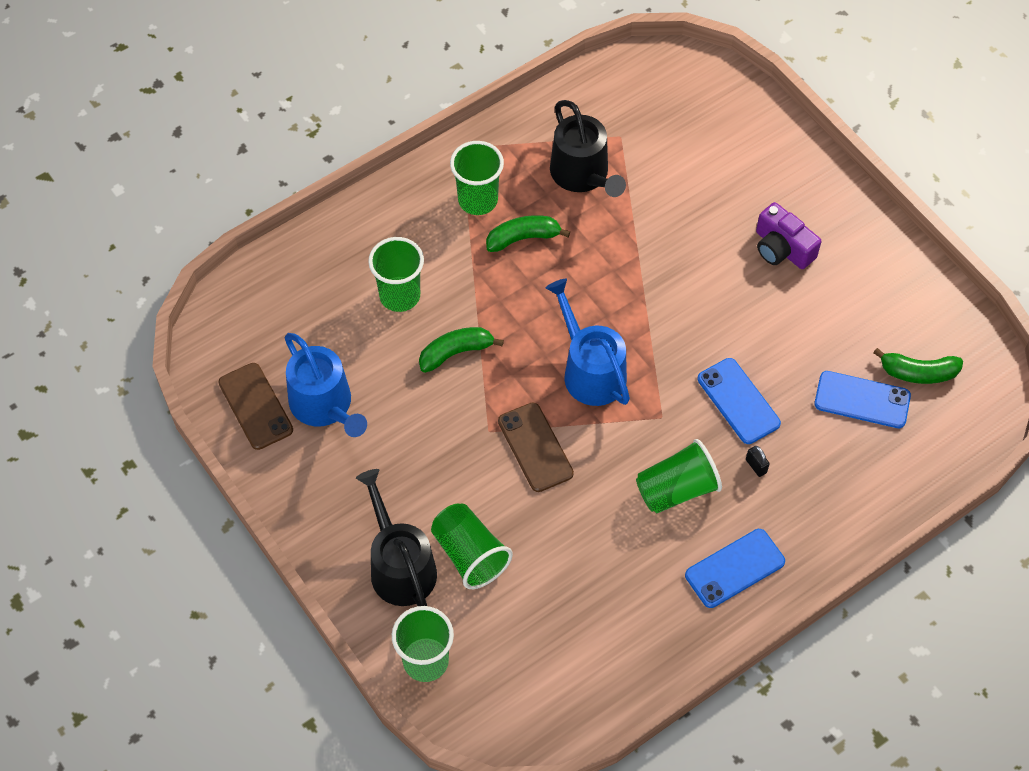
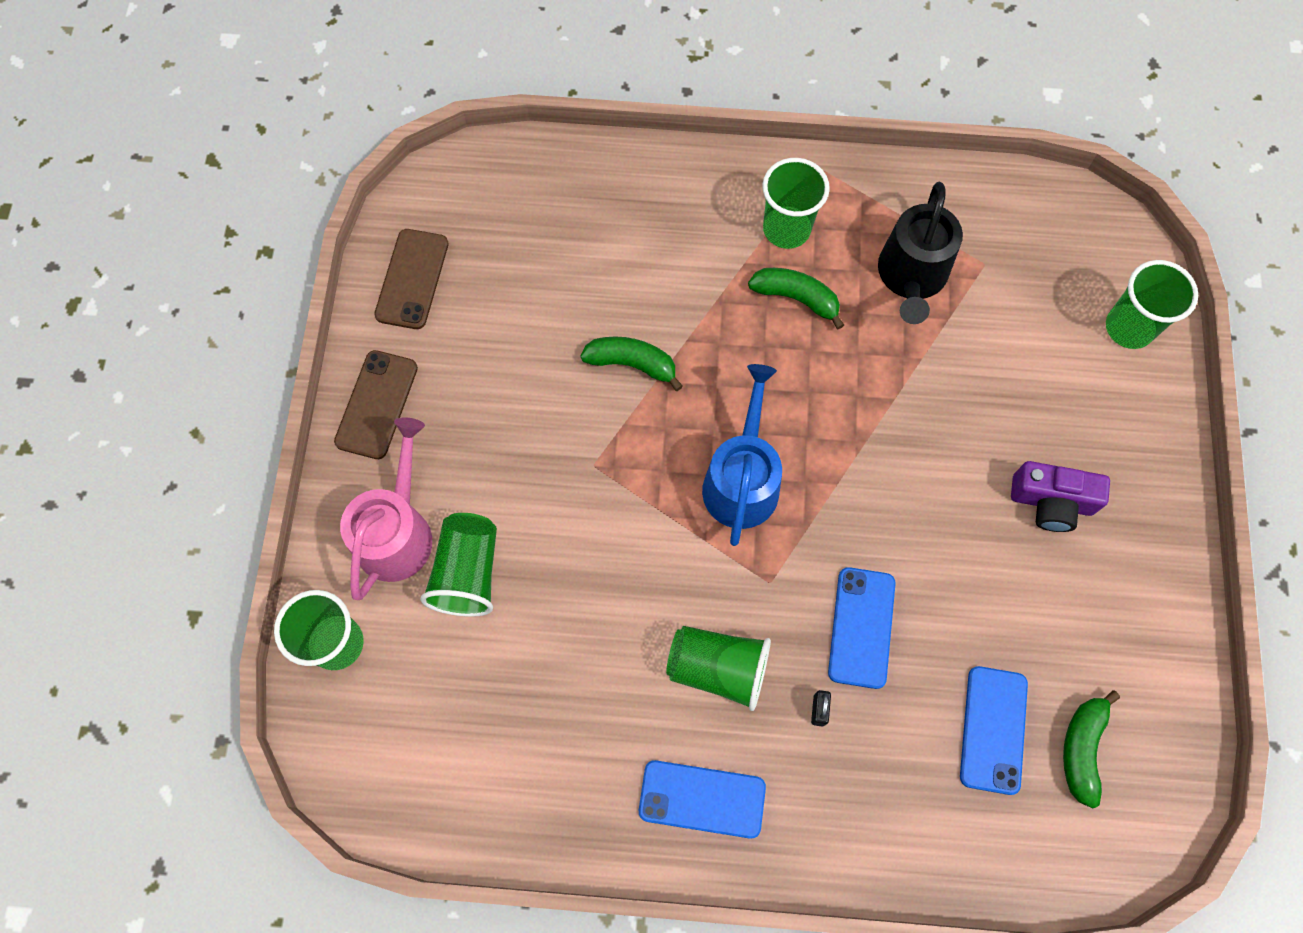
camera: 40 degrees right, 10 degrees up
(324, 405) = (471, 324): blue watering can -> none
(400, 296) = (631, 270): green cup -> green cup (1129, 328)
(400, 566) = (397, 532): black watering can -> pink watering can
(535, 447) = (621, 516): brown phone -> brown phone (376, 404)
(782, 248) = (1051, 502): purple camera -> purple camera turned 75 degrees counterclockwise
(862, 400) = (993, 729): blue phone -> blue phone turned 45 degrees clockwise
(918, 372) = (1082, 749): green banana -> green banana turned 60 degrees clockwise

